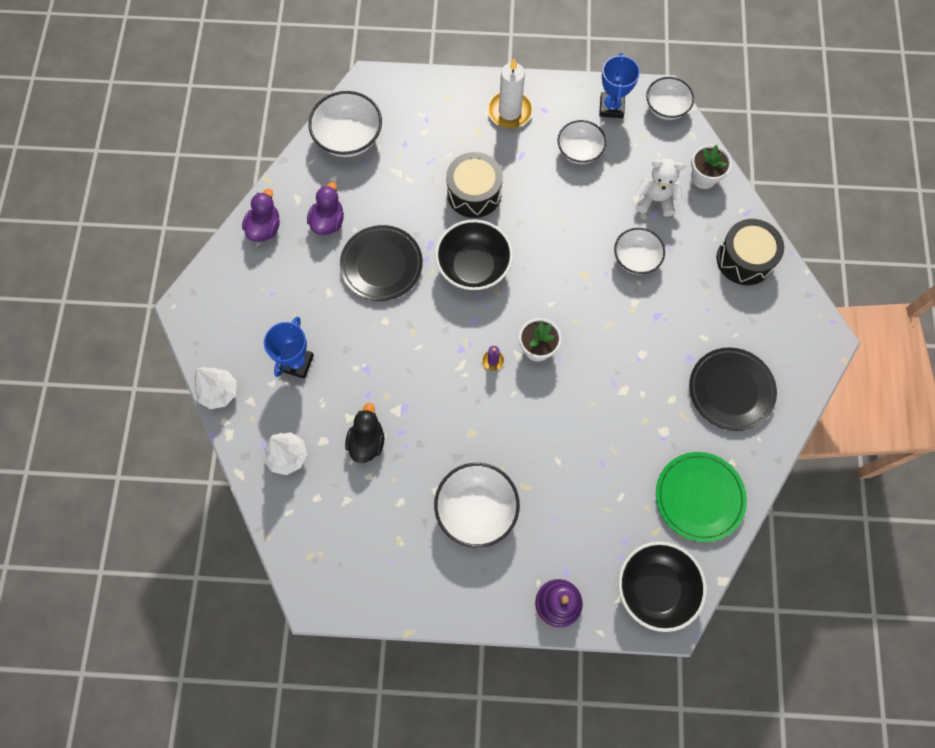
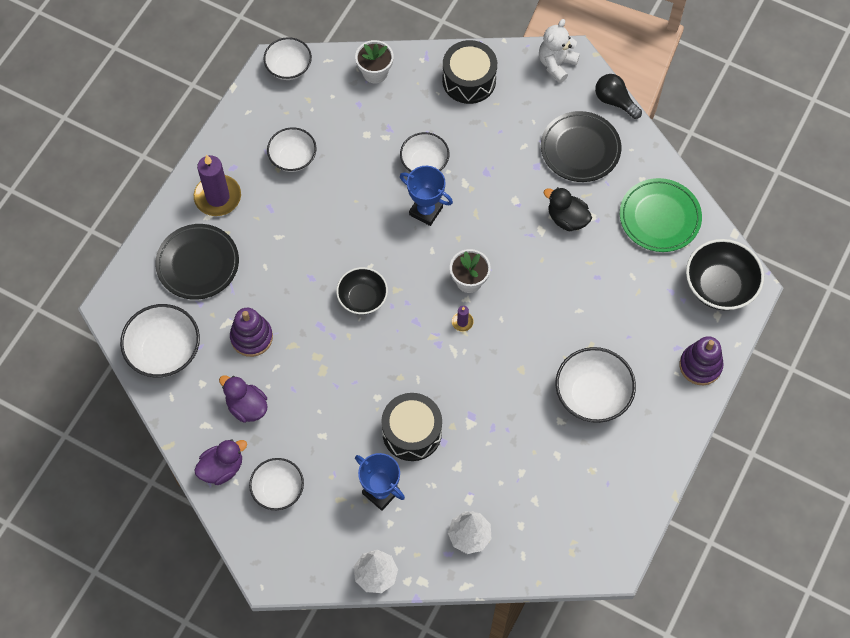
camera: 65 degrees left, 5 degrees down
(264, 280) = (278, 490): none -> white bowl
(265, 228) = (222, 468): purple duck -> purple duck turned 105 degrees clockwise
(367, 442) = (488, 461): black duck -> black duck (567, 218)
(381, 265) = (318, 377): black plate -> black plate (198, 264)
(393, 196) = (251, 337): none -> purple stacking toy
(473, 267) = (362, 298): black bowl -> black bowl, size x0.66
(474, 193) = (287, 265): black drum -> black drum (412, 432)
(509, 111) = (218, 197): white candle -> purple candle
(611, 107) = (262, 111): blue trophy -> blue trophy (426, 211)
(655, 200) = (375, 120): white teddy bear -> white teddy bear (556, 64)
(803, 401) = (615, 101): none -> black light bulb

